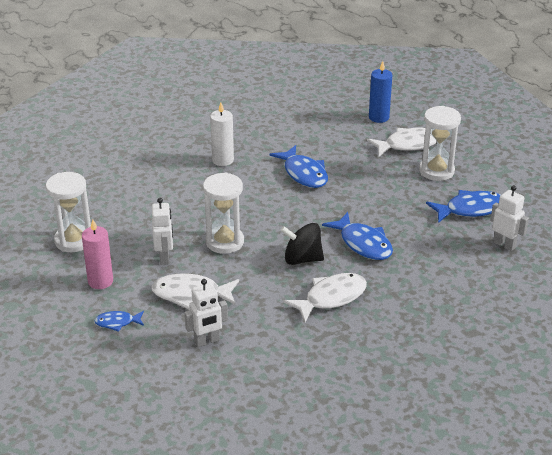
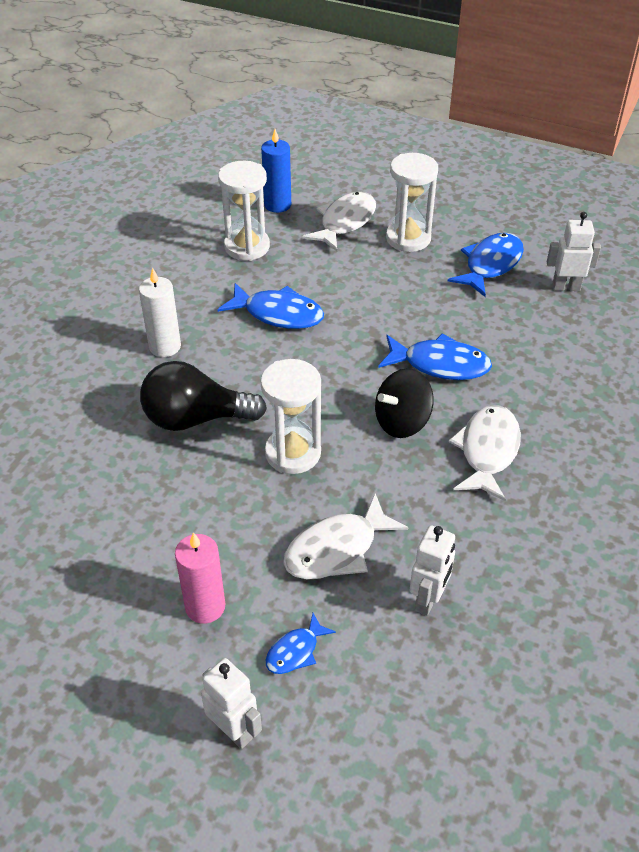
camera: 40 degrees left, 10 degrees up
(73, 241) = (100, 571): white hourglass -> white hourglass (247, 247)
(164, 257) = (247, 519): white robot -> white robot (234, 730)
(196, 201) = (196, 418): none -> black light bulb

